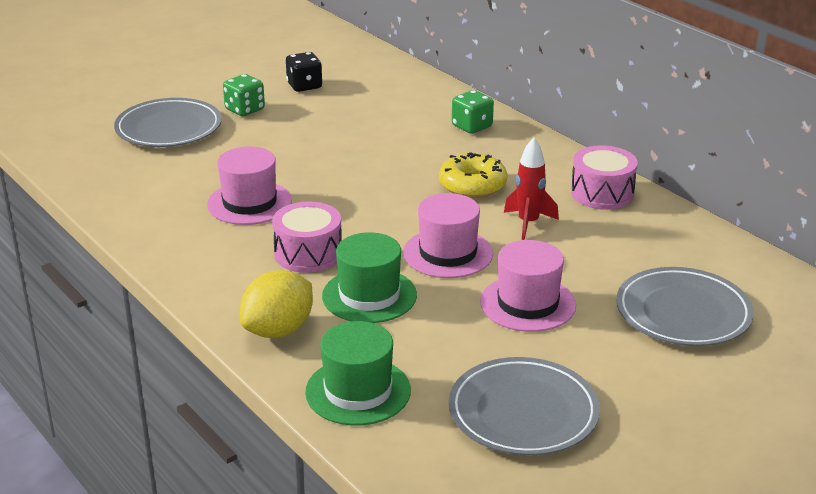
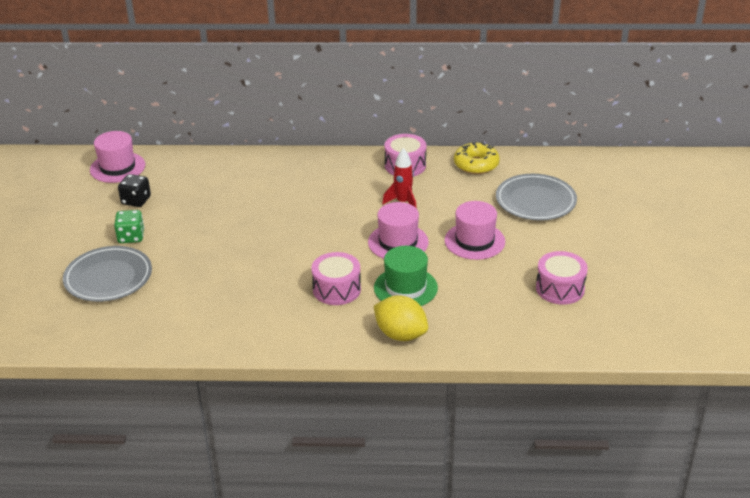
camera: 50 degrees left, 5 degrees up
(249, 203) = (251, 286): pink hat -> pink hat (117, 167)
(278, 330) = (400, 334): yellow lemon -> yellow lemon turned 45 degrees counterclockwise
(358, 391) = (487, 332): green hat -> none
(472, 126) = (278, 168): green dice -> none
(472, 185) = (341, 200): yellow donut -> yellow donut (476, 164)
(523, 412) = (560, 288): grey plate -> pink drum

